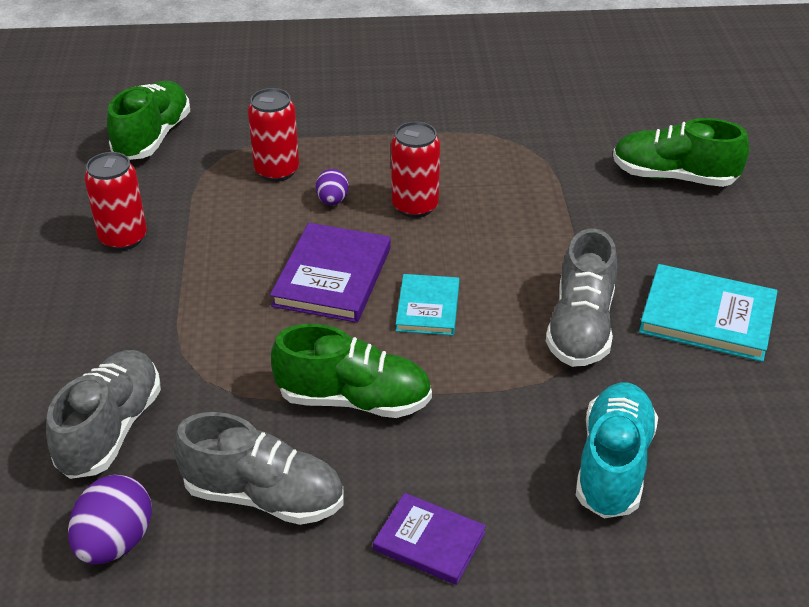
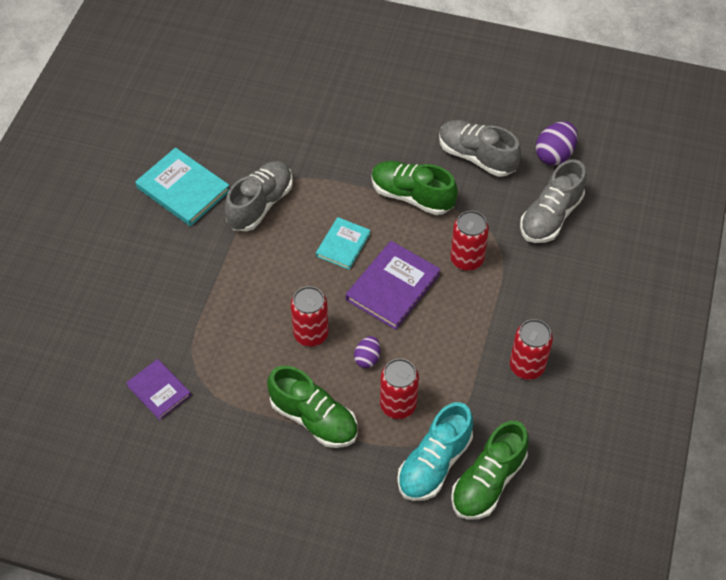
camera: 160 degrees left, 15 degrees up
(236, 334) = (466, 259): none -> red can
(429, 541) = (404, 114): purple book -> purple book (159, 390)
(613, 465) = (296, 123): turquoise shoe -> turquoise shoe (434, 463)
(674, 177) = (113, 305): green shoe -> green shoe (314, 418)

